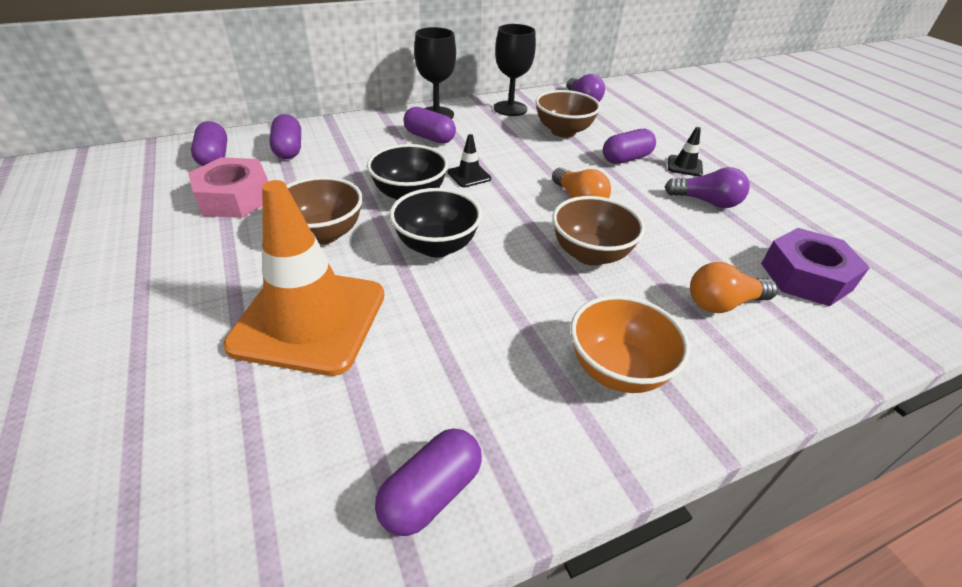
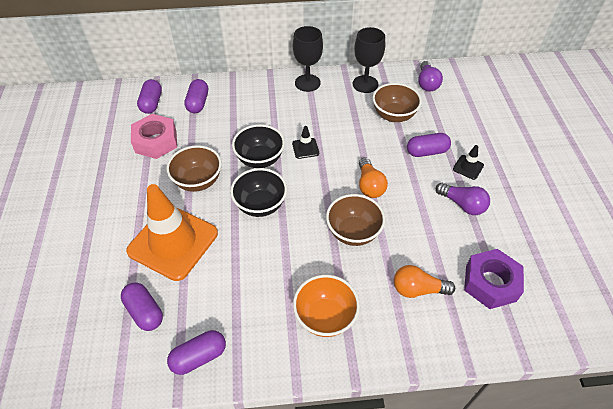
camera: 20 degrees right, 10 degrees up
(429, 137) = (293, 106): purple capsule -> purple capsule (145, 311)

